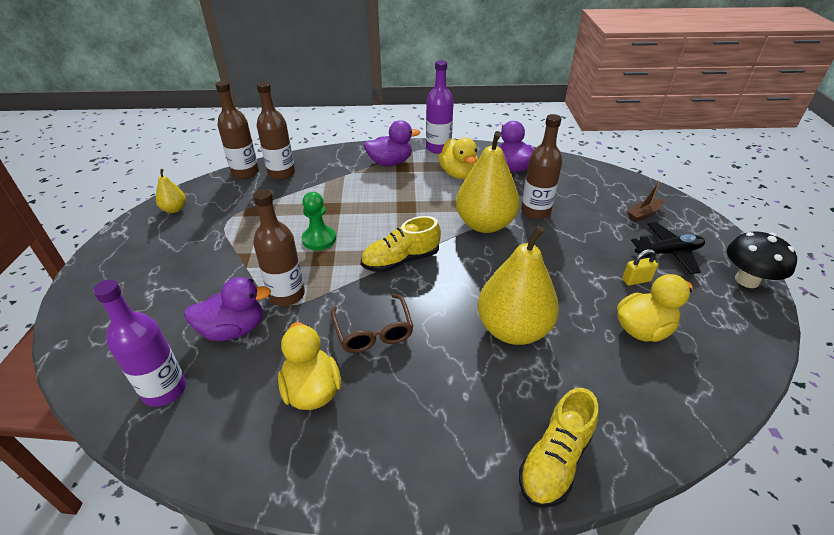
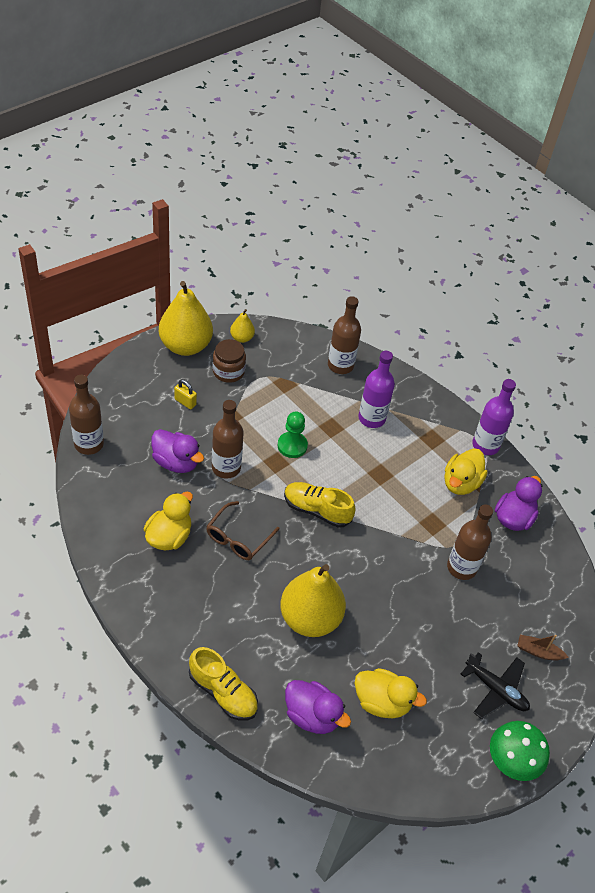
camera: 45 degrees right, 10 degrees up
(164, 390) = (111, 465): purple bottle -> purple bottle (371, 418)
(193, 235) = (228, 371): none -> brown jar
(245, 172) = (319, 342): brown bottle -> brown bottle (89, 444)
(390, 162) = (427, 425): purple duck -> purple duck (312, 715)
(484, 224) = (409, 540): yellow pear -> yellow pear (185, 346)
(555, 460) = (223, 692): yellow shoe -> yellow shoe turned 135 degrees counterclockwise
(636, 280) = (436, 678): yellow padlock -> yellow padlock (185, 402)
(747, 280) = (511, 761): black mushroom -> green mushroom

